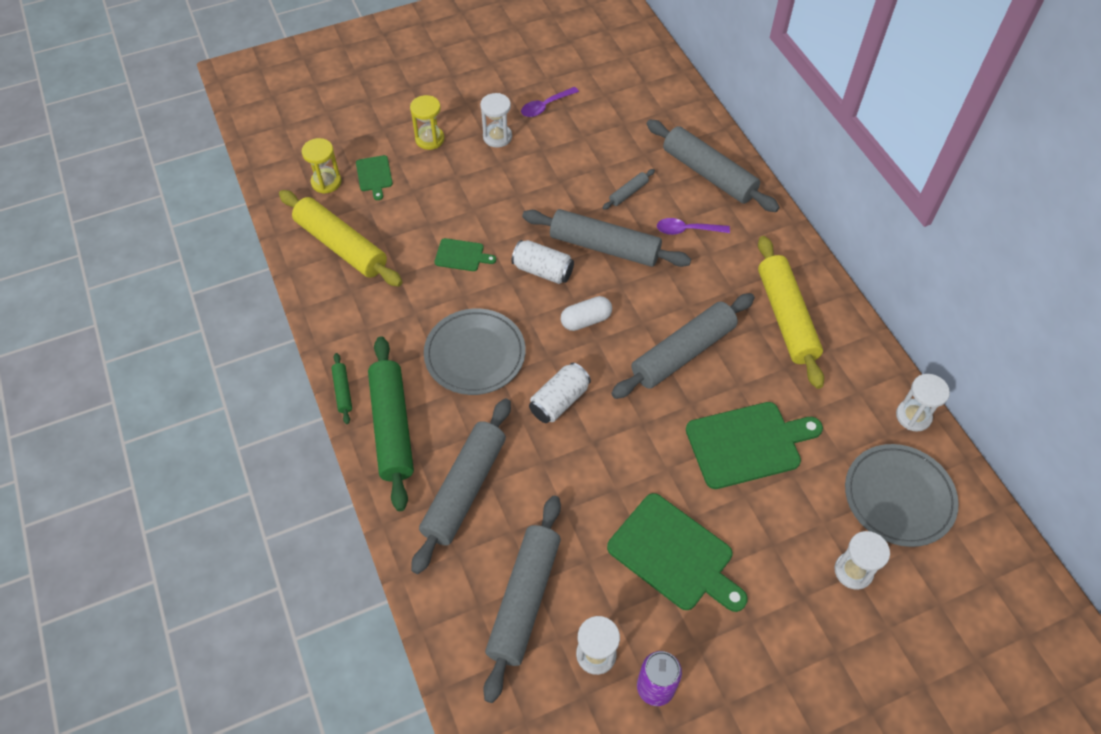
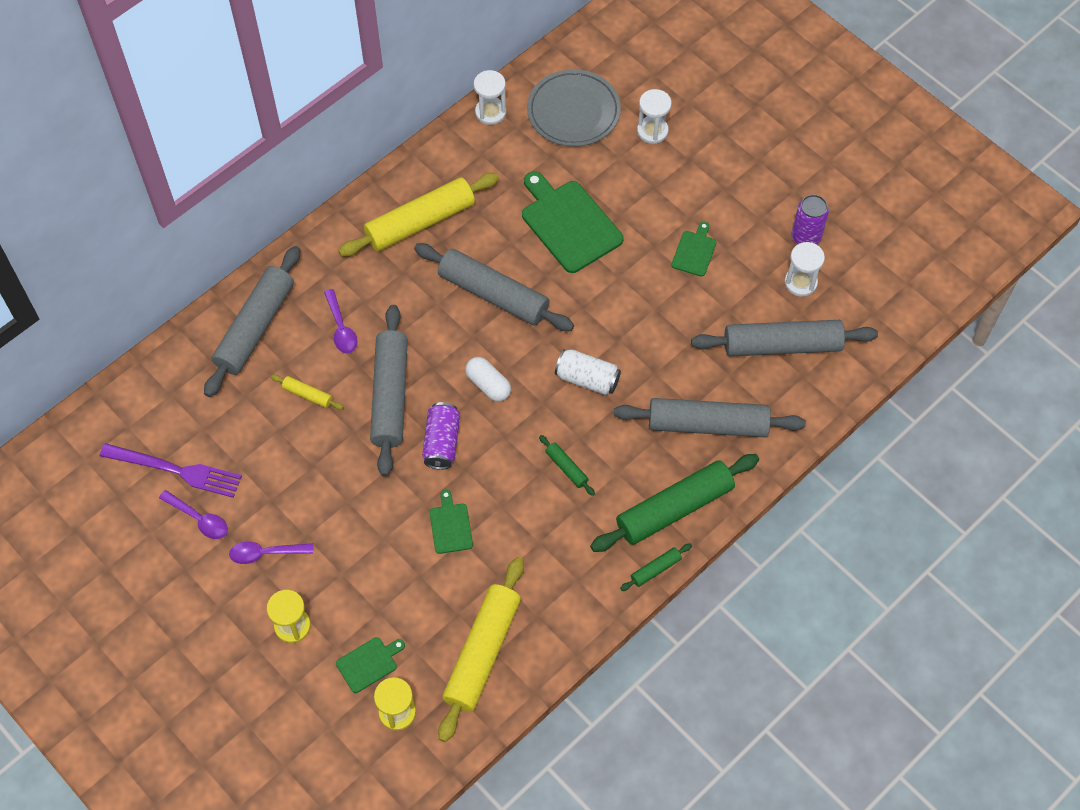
camera: 110 degrees left, 5 degrees up
(475, 354) = (566, 468): grey plate -> green rolling pin
(497, 137) = (265, 553): white hourglass -> purple spoon
(543, 270) = (442, 442): white can -> purple can
(594, 101) = (175, 470): none -> purple fork
(628, 193) = (308, 395): grey rolling pin -> yellow rolling pin
(674, 555) = (694, 251): green cutting board -> green cutting board, size x0.50

